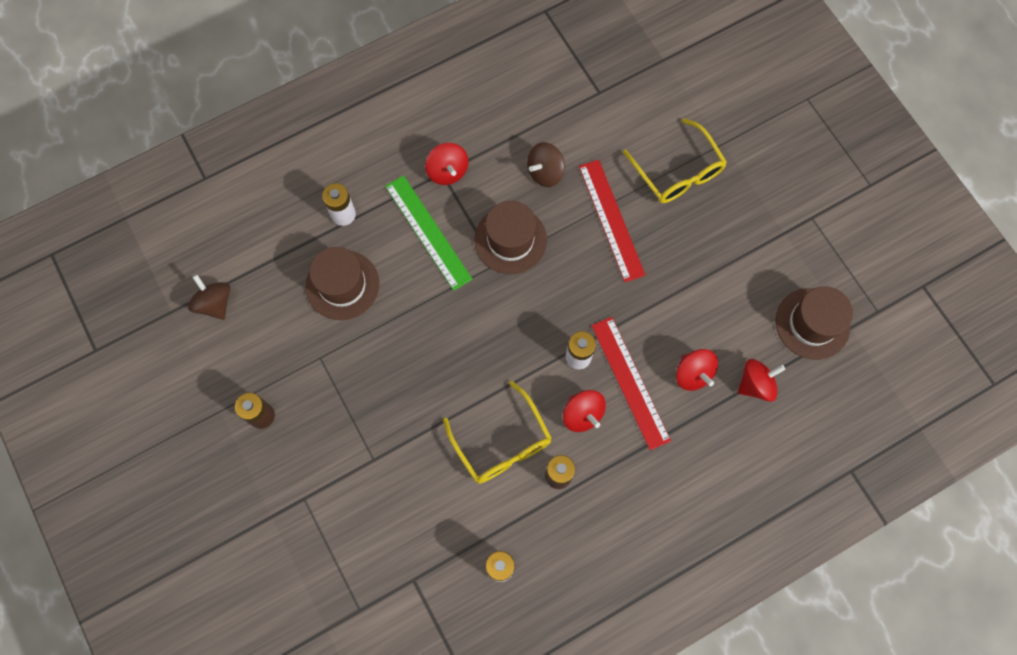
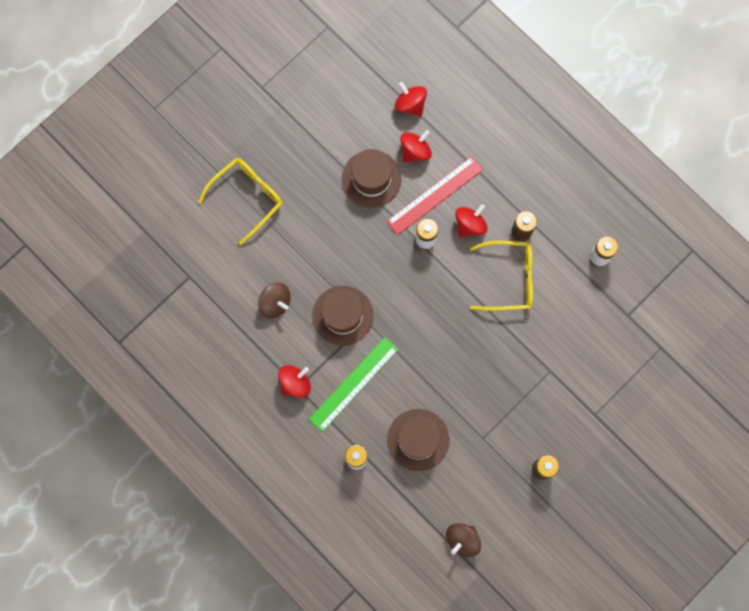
camera: 105 degrees left, 5 degrees up
(502, 443) = (509, 278): yellow glasses -> yellow glasses turned 45 degrees clockwise
(611, 220) = (304, 240): red ruler -> none
(812, 323) = (350, 72): brown hat -> brown hat (371, 179)

